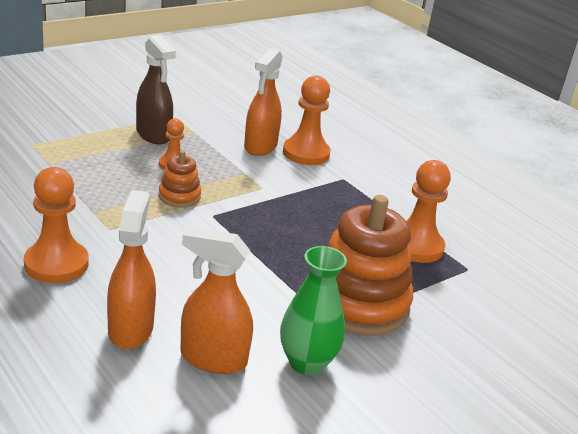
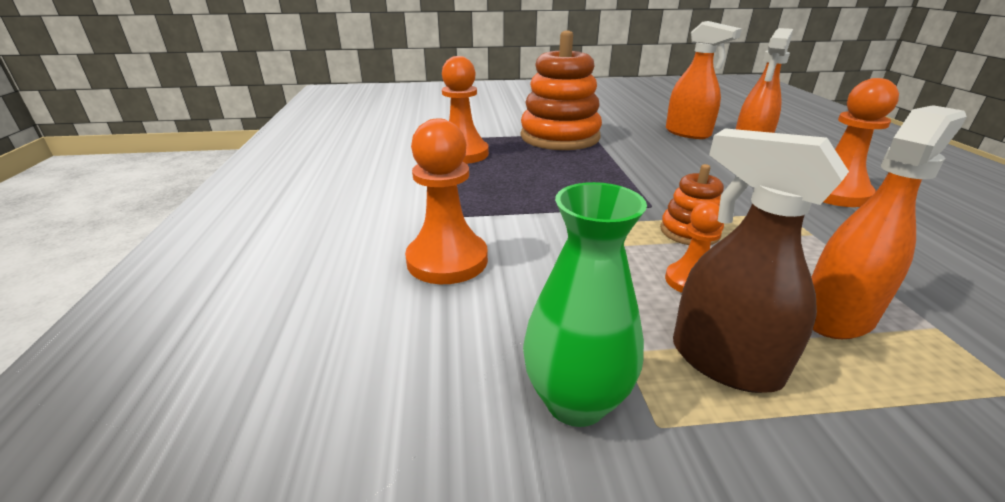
camera: 145 degrees left, 0 degrees up
(153, 135) = (723, 362): brown spray bottle -> brown spray bottle turned 45 degrees counterclockwise
(260, 147) = (513, 287): orange spray bottle -> orange spray bottle (837, 316)
(307, 363) = (624, 124): green vase -> green vase (575, 401)

